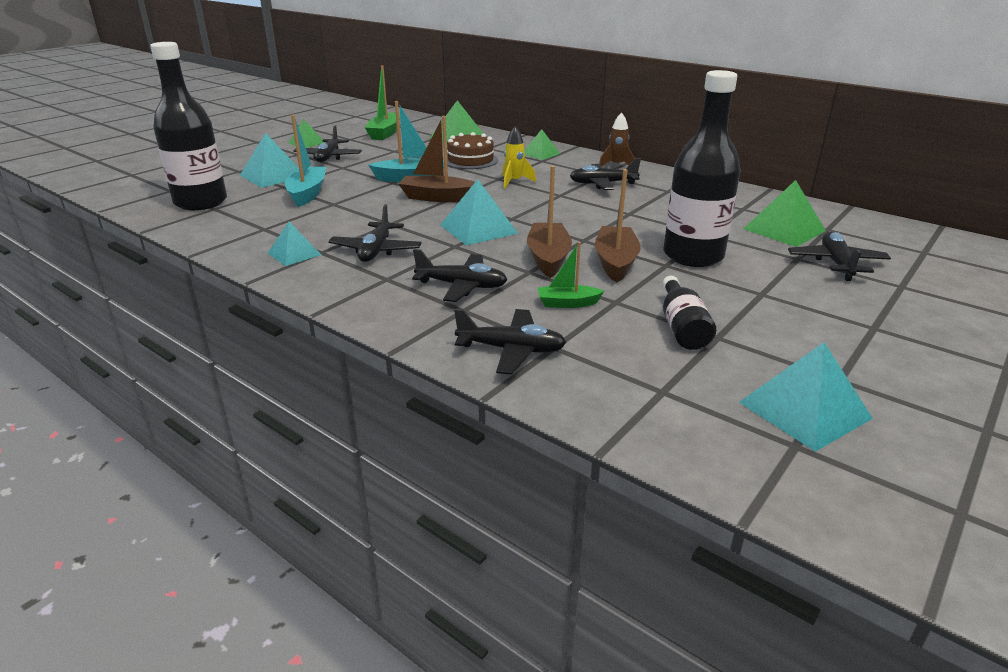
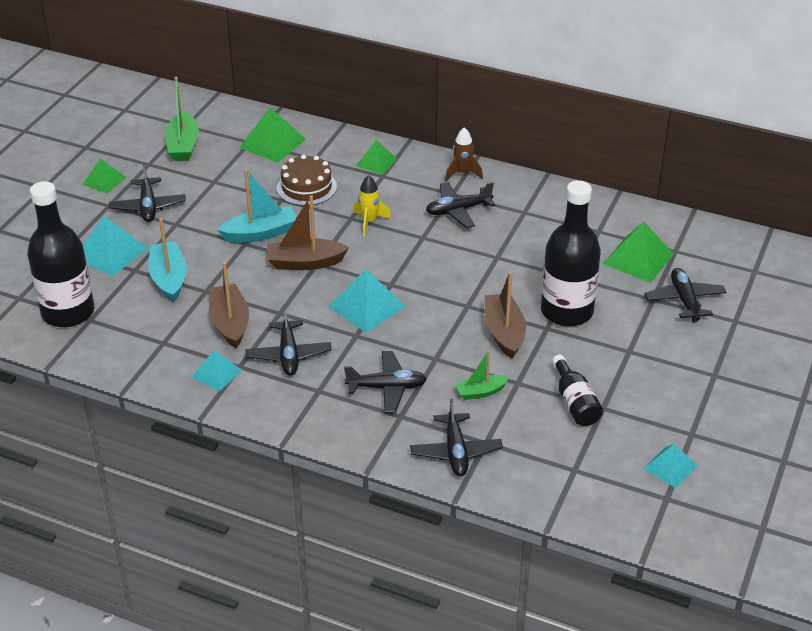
camera: 15 degrees left, 10 degrees up
(511, 350) = (455, 452): black plane -> black plane turned 90 degrees clockwise
(548, 258) = (445, 337): brown boat -> brown boat (230, 323)
(804, 410) = (670, 467): turquoise pyramid -> turquoise pyramid, size x0.63

